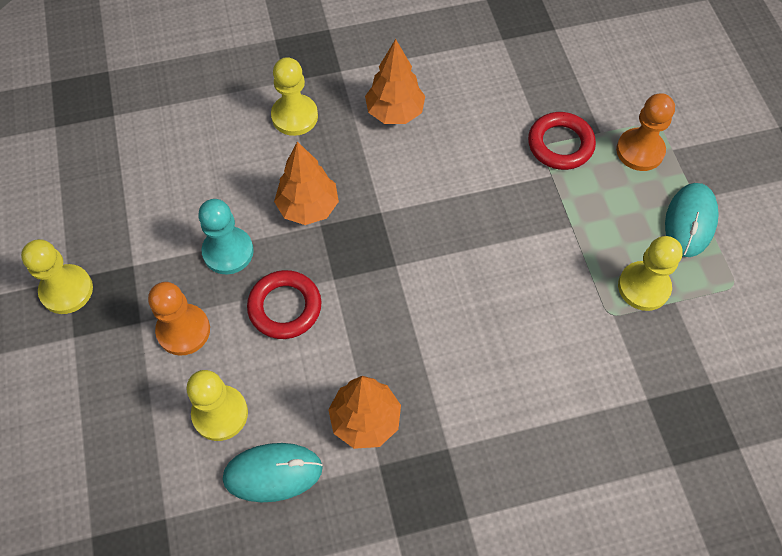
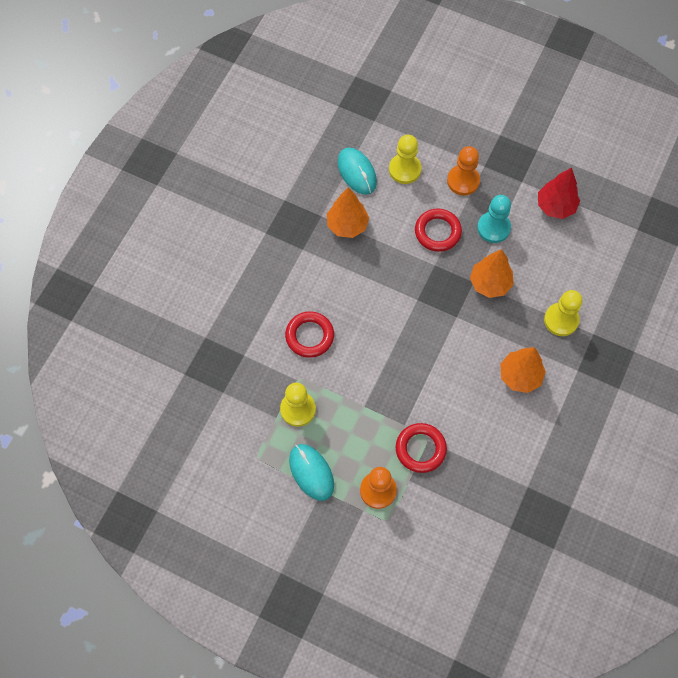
camera: 130 degrees right, 5 degrees up
(66, 290) = (530, 145): yellow pawn -> none
(143, 208) = (555, 206): none -> red tree
(273, 473) = (357, 172): turquoise mouse -> turquoise mouse turned 60 degrees counterclockwise
(551, 344) = (309, 336): none -> red ring

